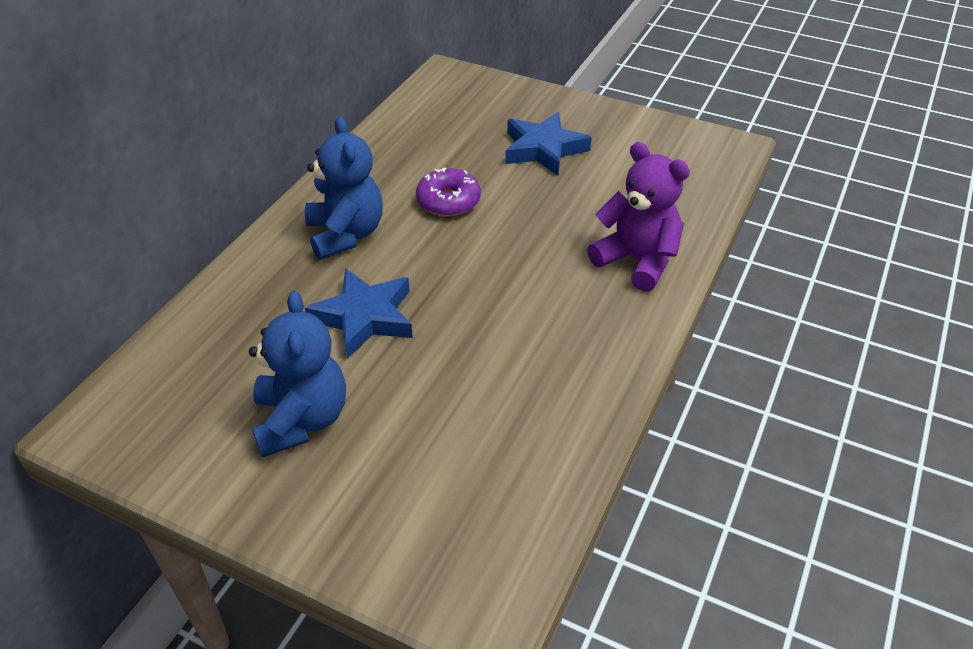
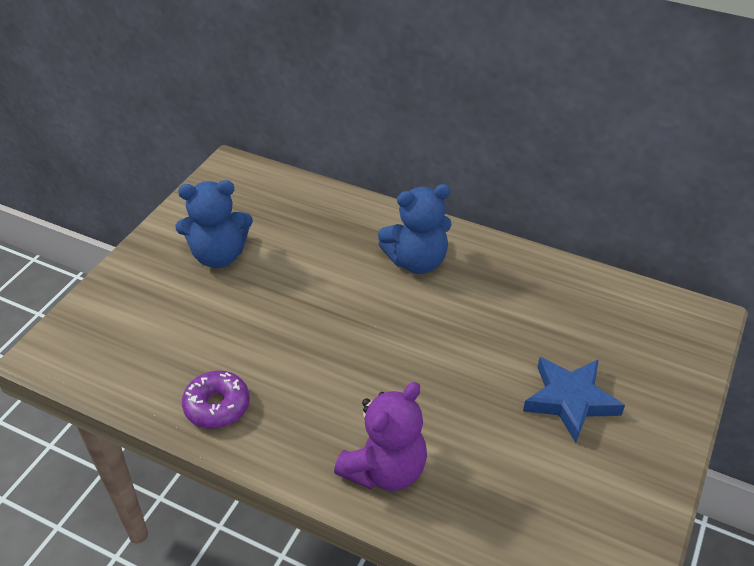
camera: 90 degrees right, 0 degrees up
(364, 317) = (317, 279): blue star -> none
(448, 201) = (469, 325): purple donut -> purple donut (217, 406)

